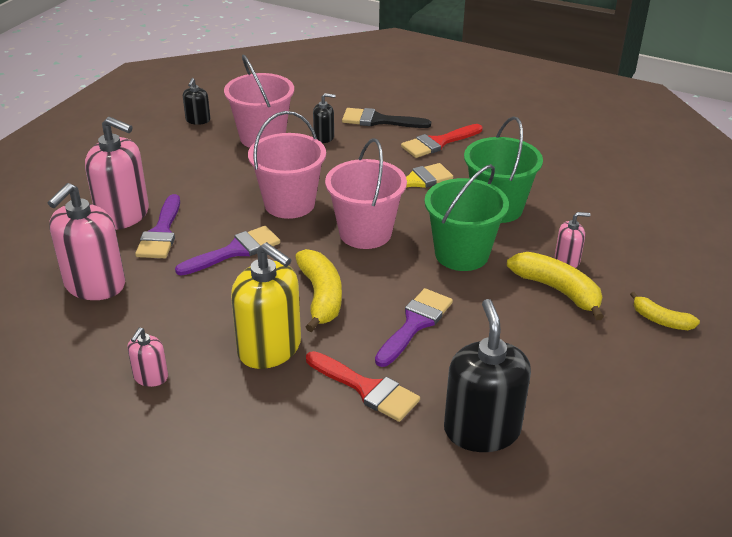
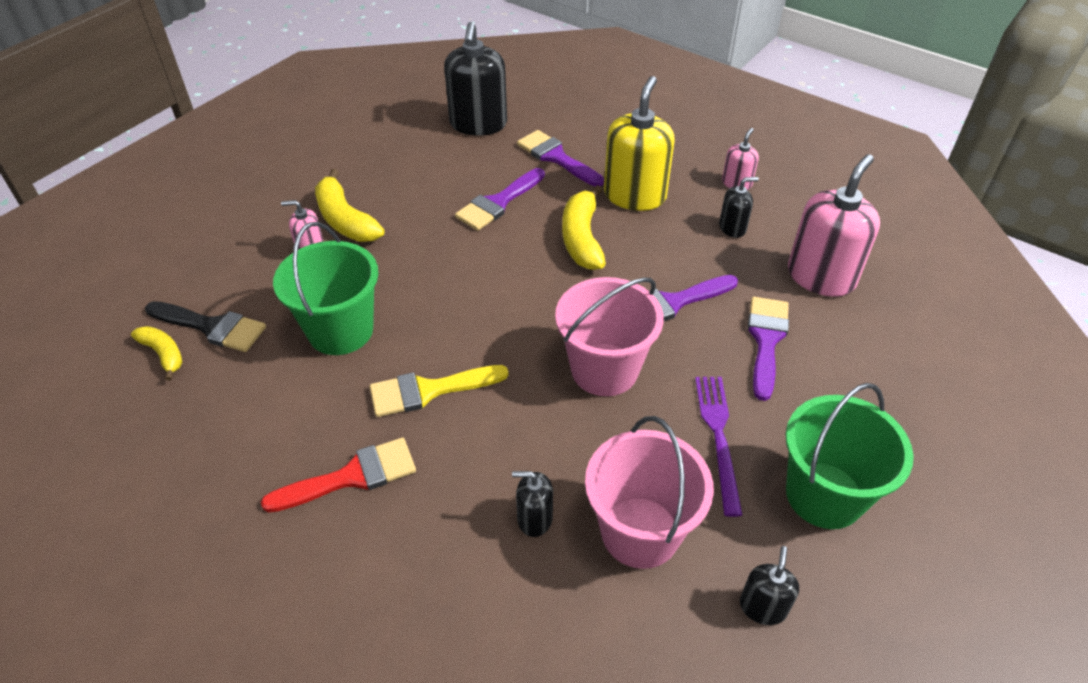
camera: 170 degrees left, 10 degrees up
(123, 215) = (824, 376): pink soap dispenser -> none
(168, 323) = (732, 228): none -> black soap dispenser
(210, 178) = (718, 436): none -> purple fork
(269, 348) = (634, 195): yellow soap dispenser -> yellow soap dispenser turned 60 degrees clockwise
(365, 233) = (517, 311): pink bucket -> none
(367, 388) = (556, 157): red brush -> purple brush
(379, 120) = (426, 557): black brush -> black brush (212, 327)
(461, 254) = (418, 270): green bucket -> green bucket (824, 495)
(660, 320) = (274, 183): yellow banana -> yellow banana (163, 354)

